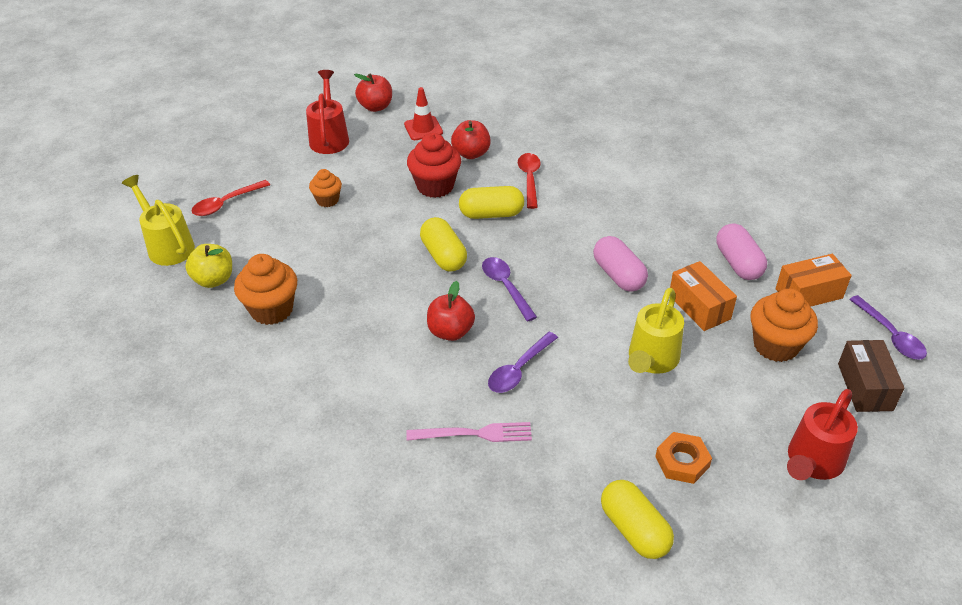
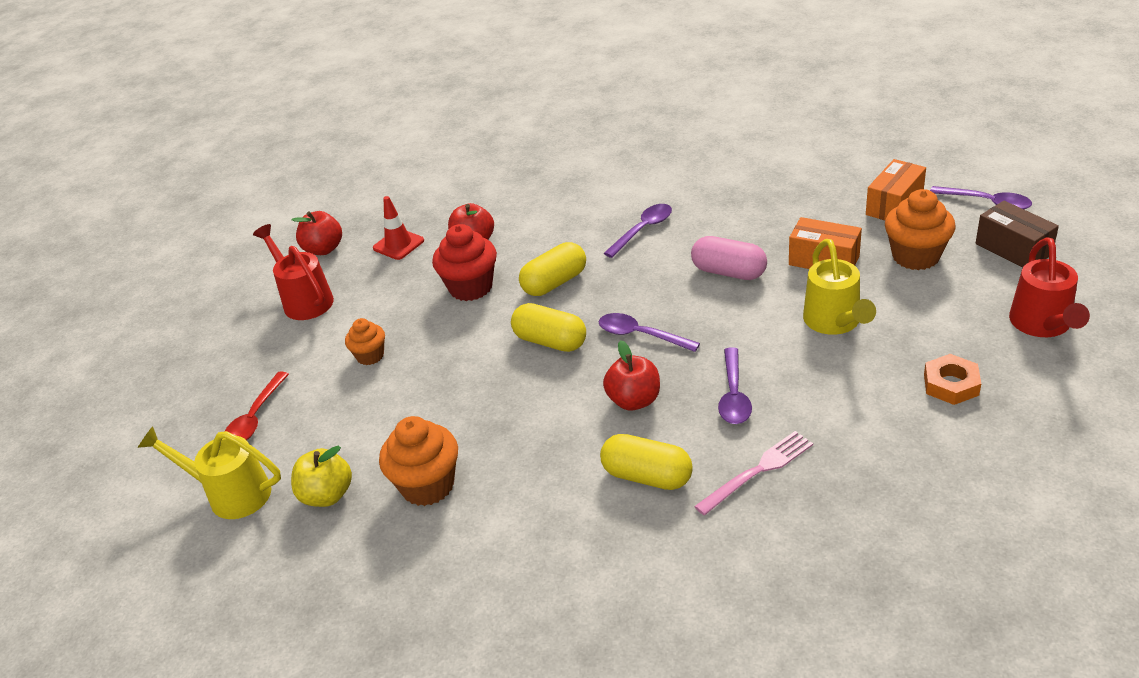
camera: 30 degrees left, 5 degrees down
(529, 179) = (557, 236): red spoon -> none
(593, 207) = (643, 230): none -> purple spoon
(634, 529) = (977, 460): yellow capsule -> yellow capsule (647, 476)
(738, 263) = (814, 211): pink capsule -> none

